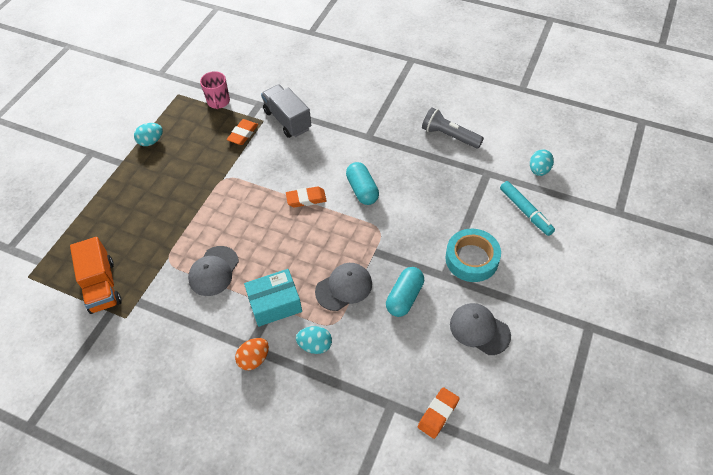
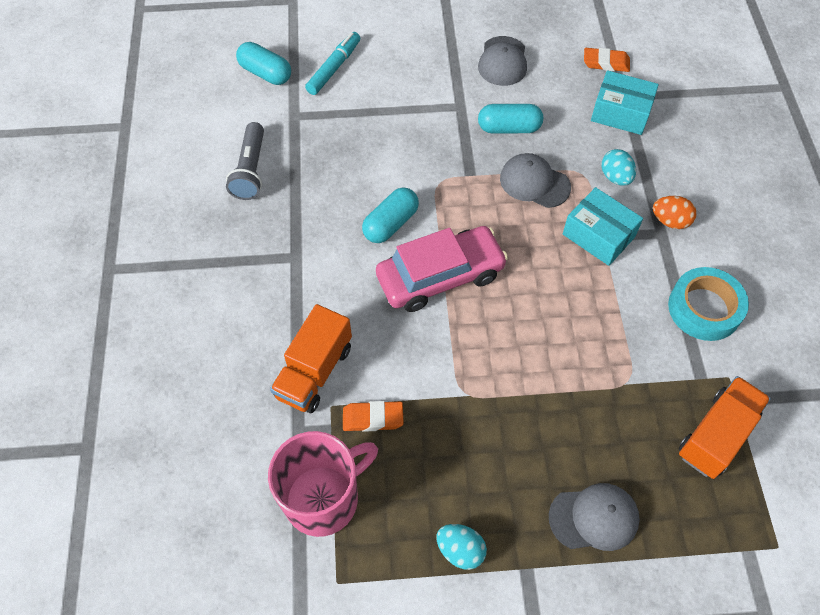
camera: 120 degrees left, 5 degrees up
(214, 271) = (605, 319): grey cap -> grey cap (594, 518)
(218, 102) = (323, 498): pink mug -> pink mug, size x1.75
(287, 120) = (314, 372): grey truck -> orange truck
(306, 199) = (440, 276): orange eraser -> pink car
(375, 390) = (620, 113): none -> turquoise box
(471, 259) = (425, 92): turquoise tape -> turquoise tape (704, 308)
(539, 170) = (265, 73): turquoise egg -> turquoise capsule

